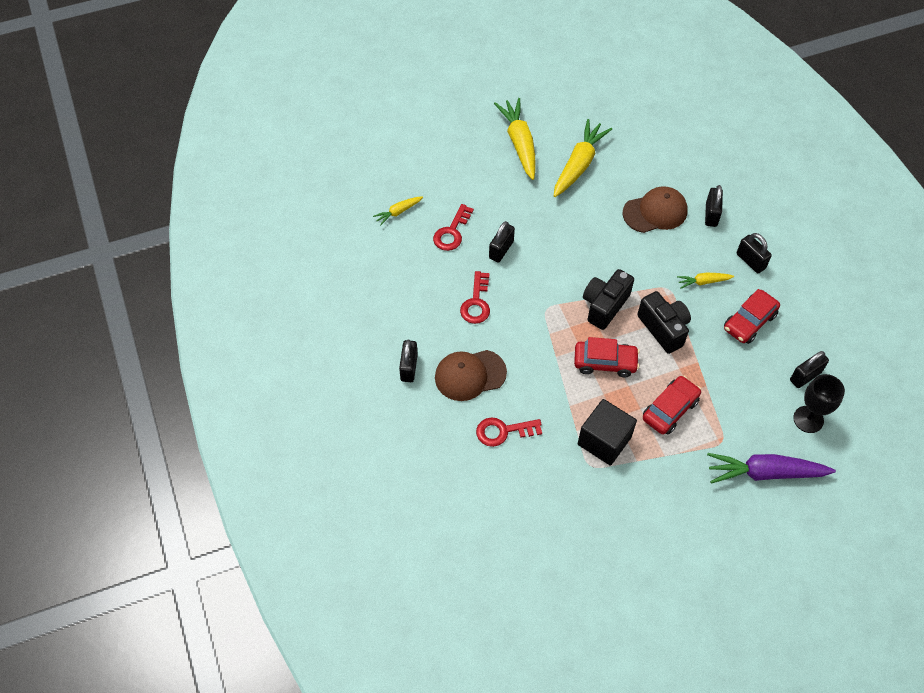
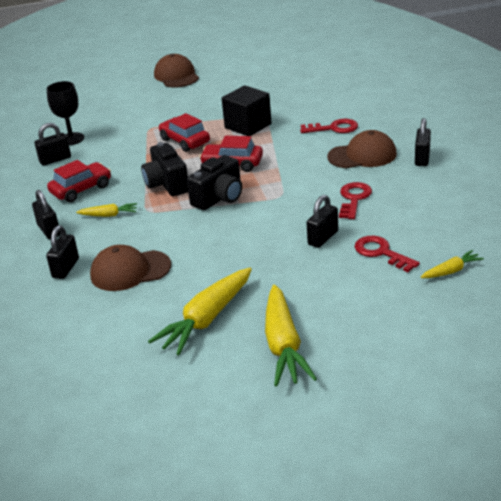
camera: 170 degrees left, 25 degrees down
(452, 232) = (381, 253): red key -> red key turned 75 degrees counterclockwise
(670, 409) = (185, 141): red car -> red car turned 90 degrees clockwise
(736, 584) = (176, 76): none -> brown cap
(765, 473) = (125, 115): purple carrot -> none

